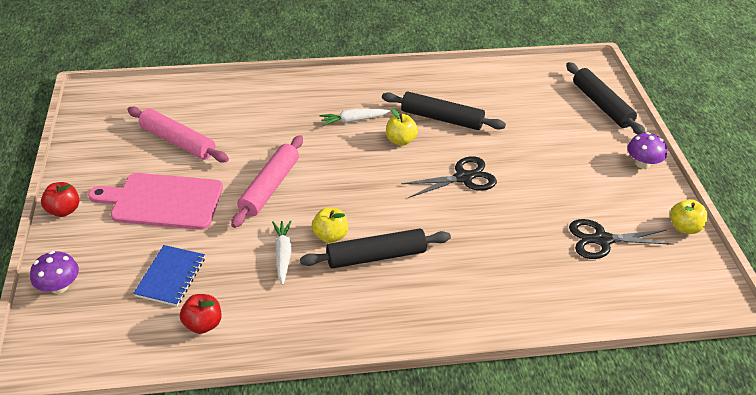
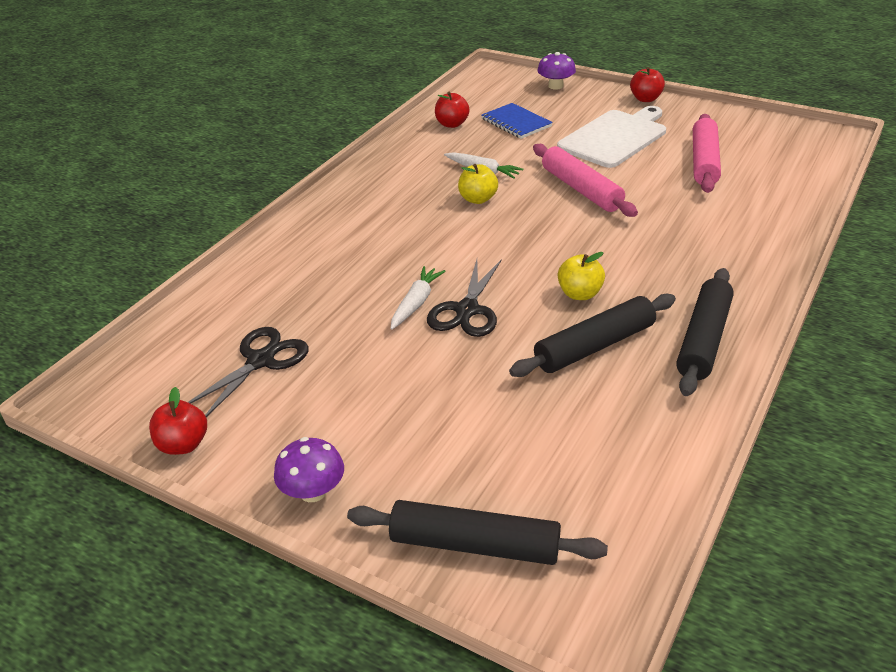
camera: 130 degrees right, 5 degrees down
(163, 201) = (615, 137): pink cutting board -> white cutting board
(178, 142) = (704, 162): pink rolling pin -> pink rolling pin turned 60 degrees counterclockwise
(353, 120) = (651, 275): white carrot -> white carrot (416, 303)
(376, 256) = (424, 213): black rolling pin -> black rolling pin (703, 339)
(684, 227) = (183, 445): yellow apple -> red apple

